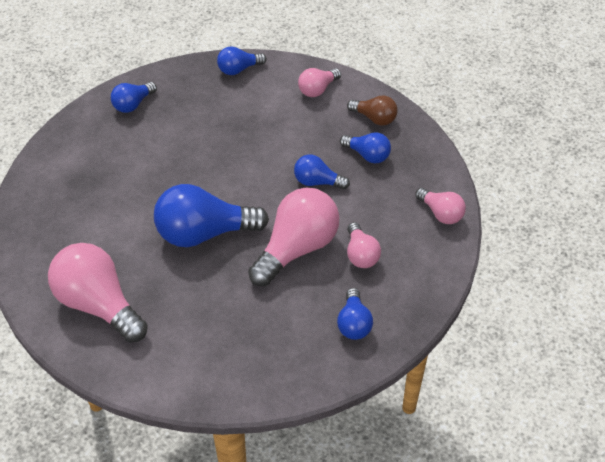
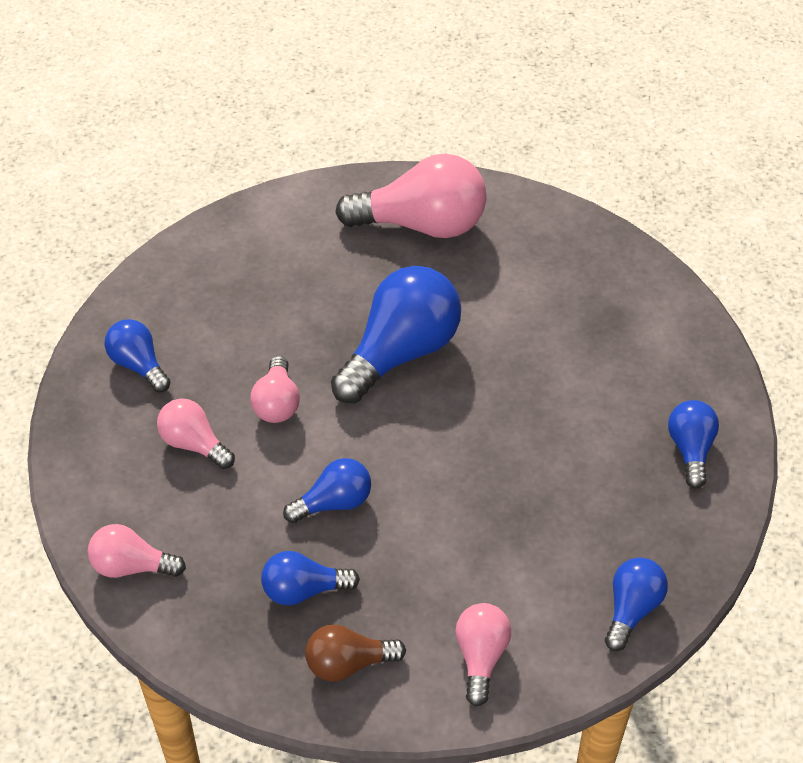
camera: 140 degrees right, 0 degrees up
(297, 249) = (277, 403): pink light bulb -> pink light bulb, size x0.53

